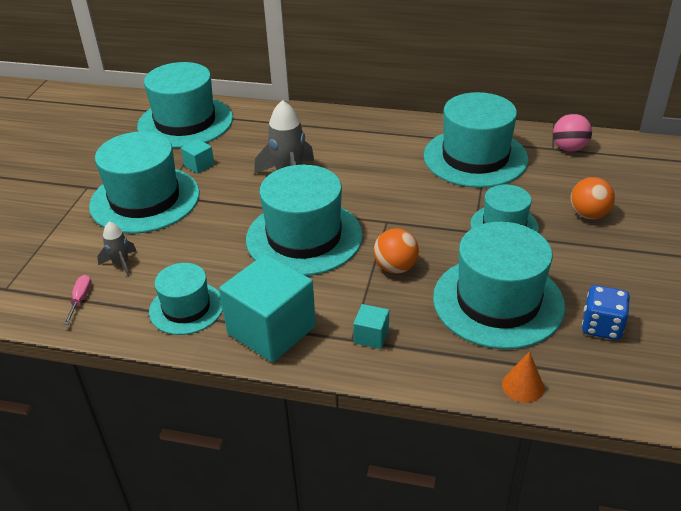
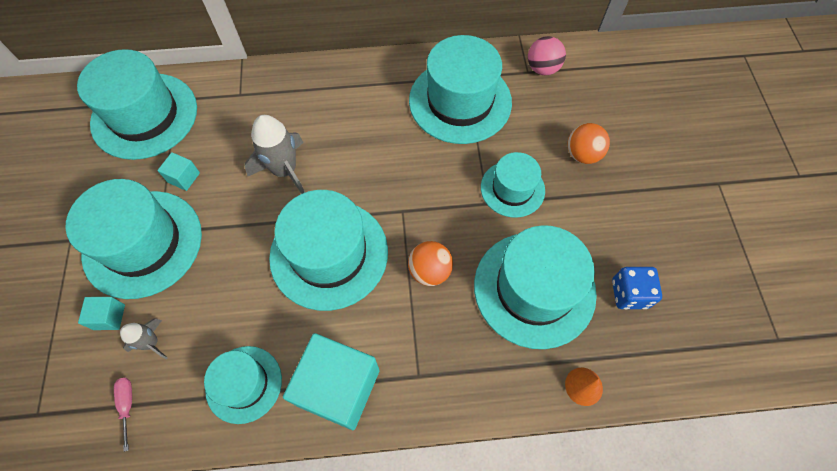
camera: 20 degrees left, 25 degrees up
(371, 336) = (435, 367): turquoise cube -> turquoise cube (109, 317)

